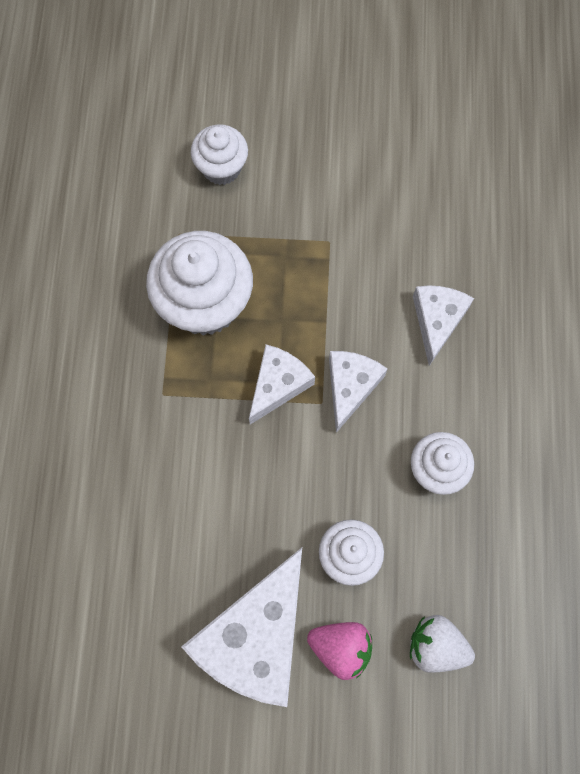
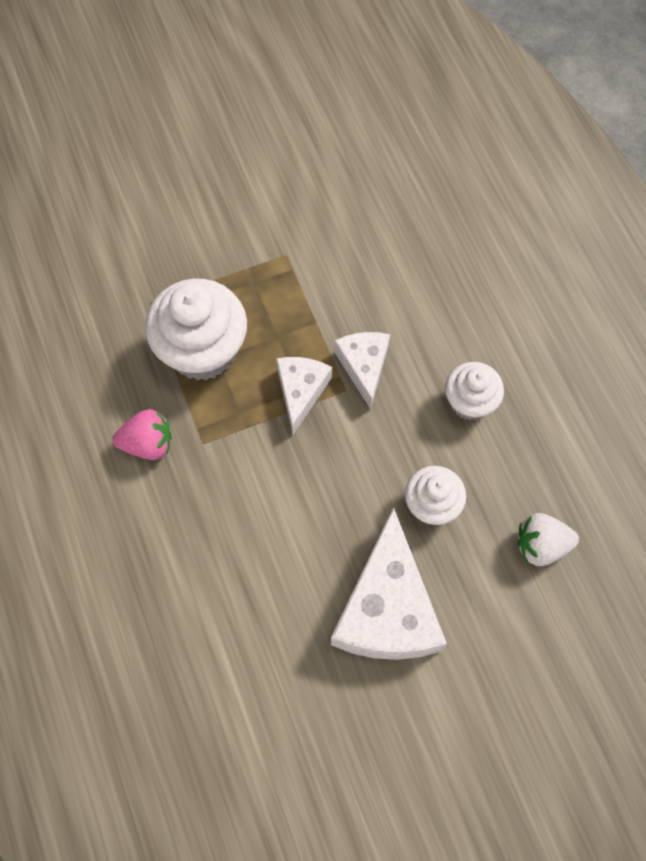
camera: 25 degrees left, 5 degrees down
(221, 168) = (161, 232): white cupcake -> none
(341, 647) = (463, 584): pink strawberry -> pink strawberry (148, 443)
(437, 321) = (409, 282): white cheese -> none

